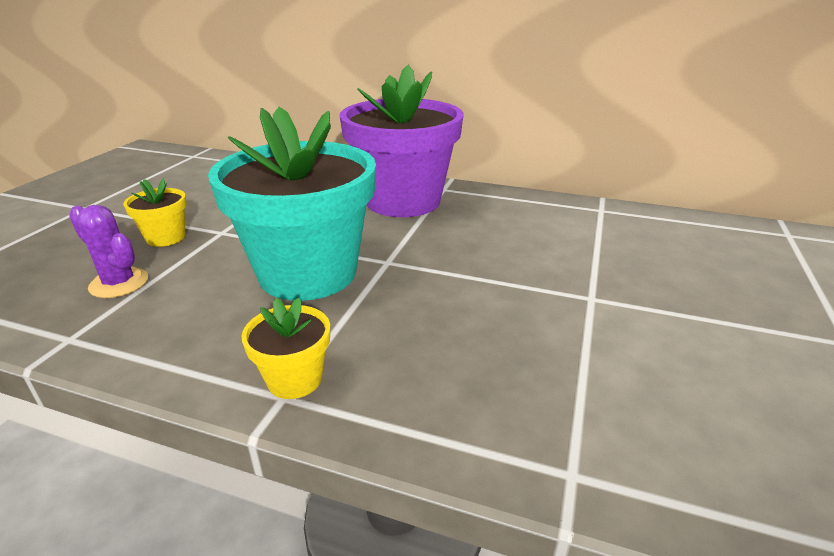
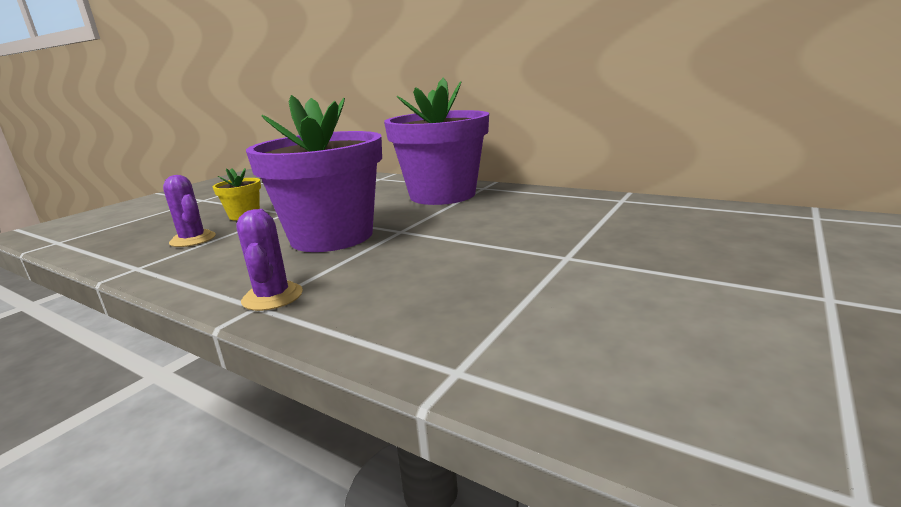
camera: 15 degrees right, 10 degrees down
(294, 379) = (272, 297): yellow flower pot -> purple cactus
(308, 273) = (332, 236): turquoise flower pot -> purple flower pot

